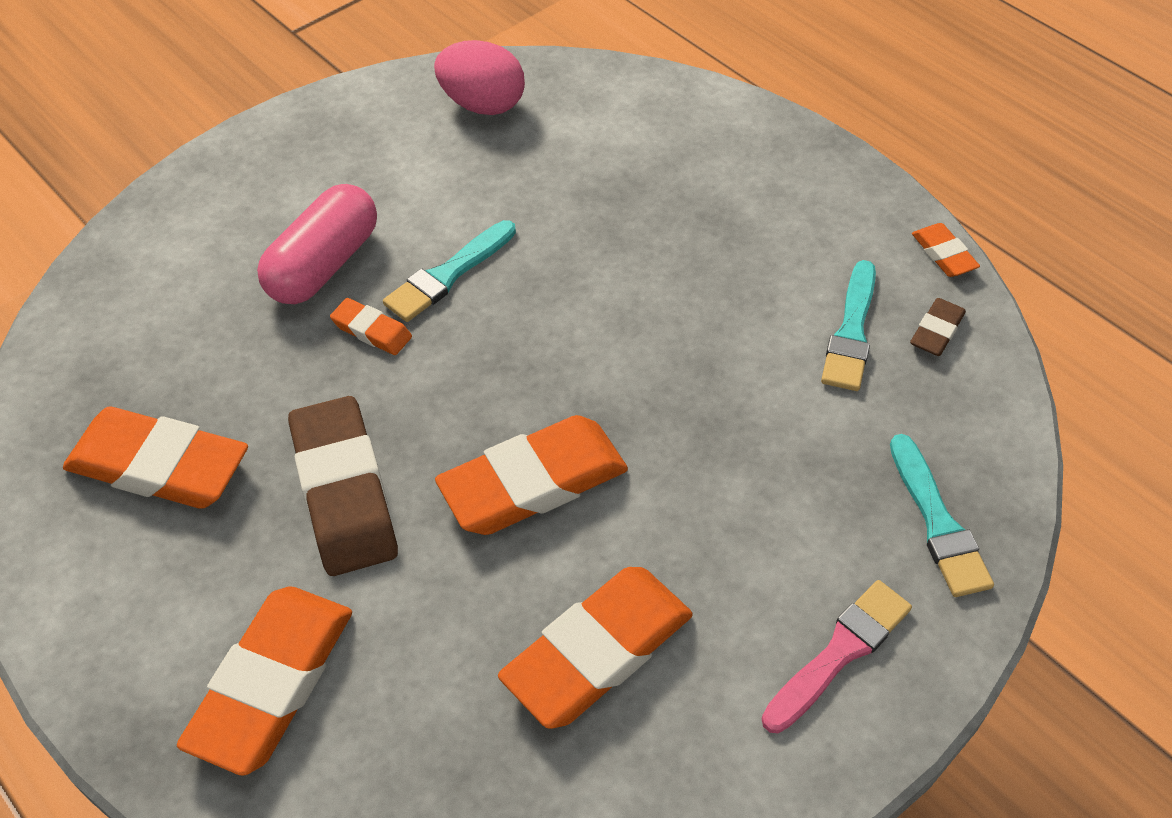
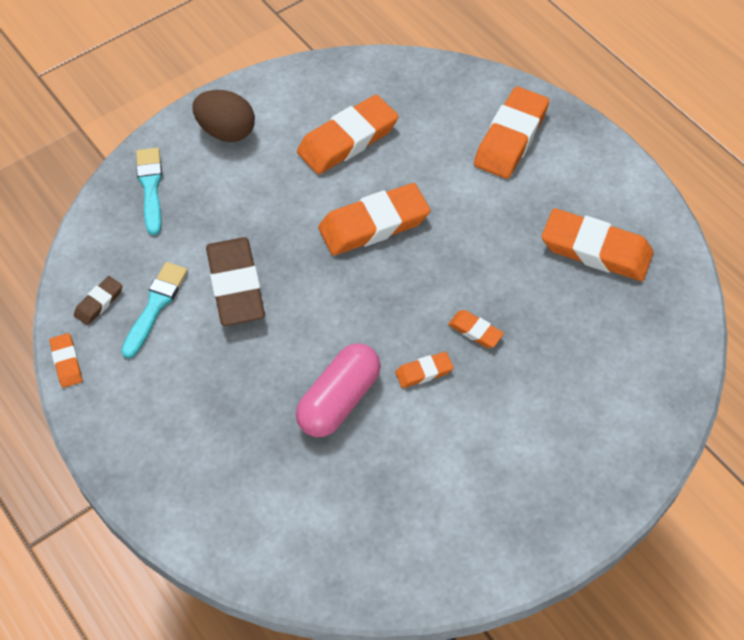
camera: 175 degrees left, 5 degrees up
(324, 264) = (514, 388): pink capsule -> pink capsule (339, 400)
(344, 492) = (484, 227): brown eraser -> brown eraser (236, 285)
(448, 275) = (424, 372): turquoise brush -> orange eraser
(482, 104) = (394, 547): pink egg -> none
(839, 652) = (226, 131): pink brush -> brown egg

